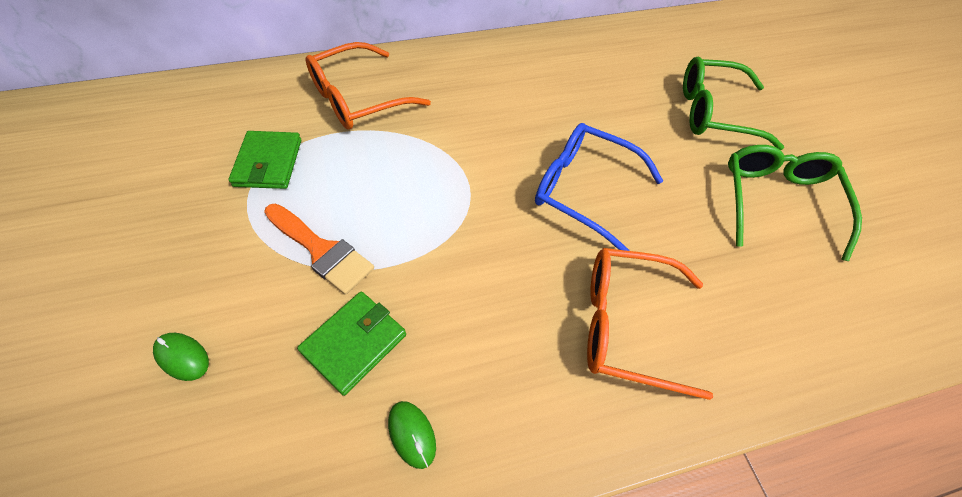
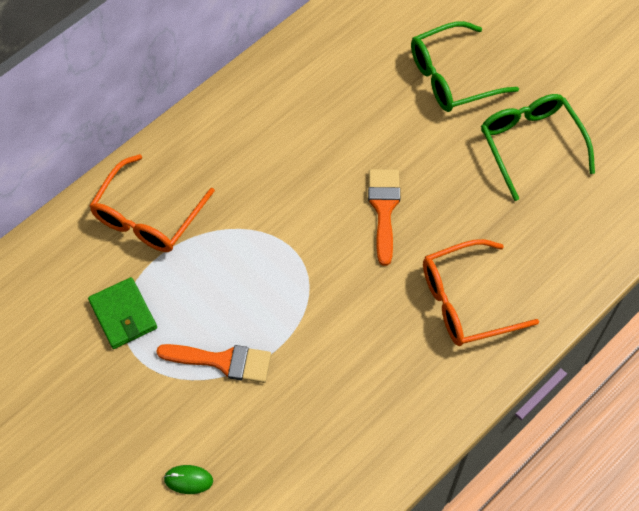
camera: 25 degrees left, 5 degrees up
(354, 343) = (294, 410): green wallet -> none
(412, 434) = (369, 442): green mouse -> none
(583, 190) = (384, 209): blue glasses -> orange brush

